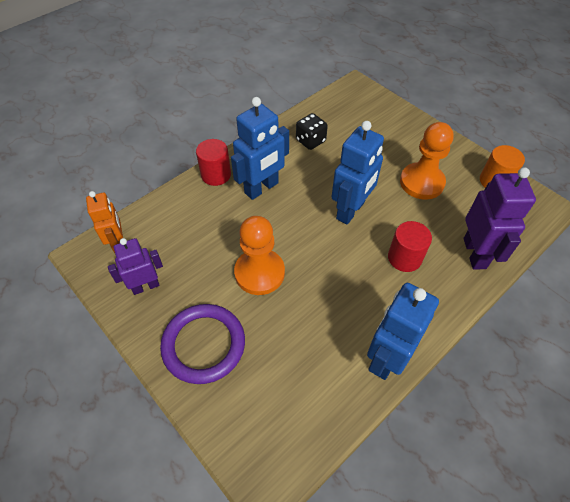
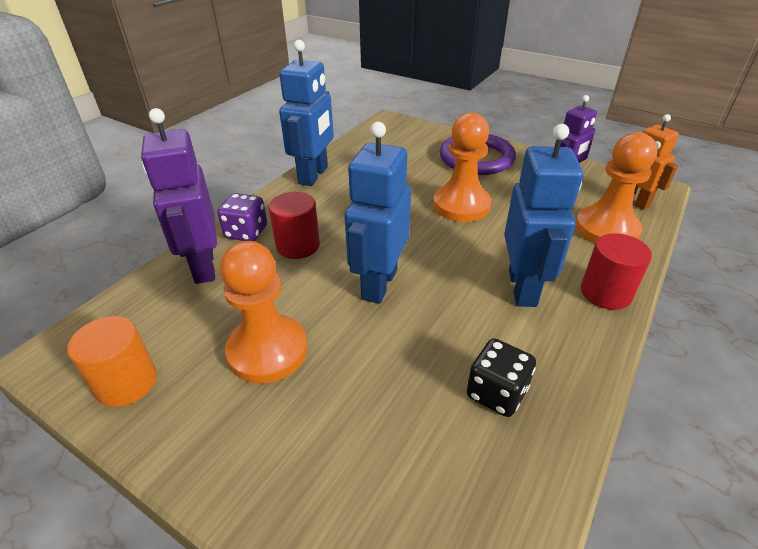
camera: 165 degrees right, 15 degrees down
(168, 220) = (606, 229): none -> orange pawn
(262, 188) = (523, 288): blue robot -> blue robot turned 150 degrees clockwise
(448, 283) = (246, 232): none -> purple dice

